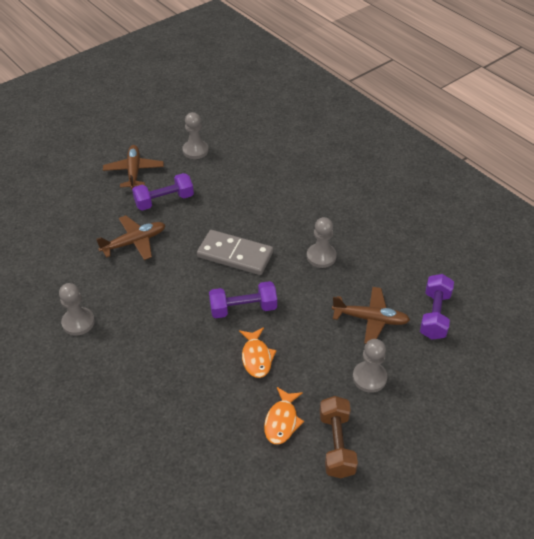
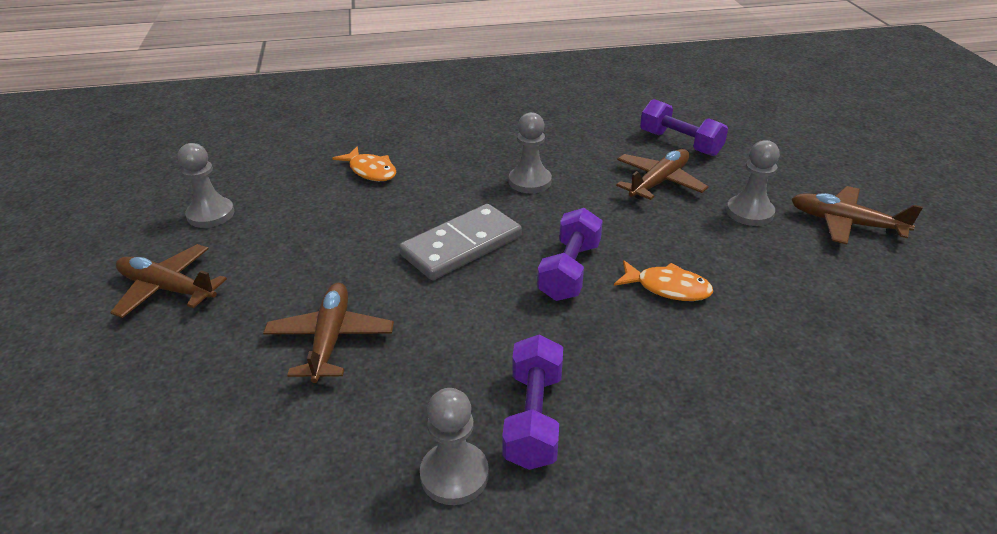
camera: 60 degrees left, 10 degrees down
(164, 201) = (276, 277): purple dumbbell -> purple dumbbell (533, 418)
(282, 421) = (791, 301): orange fish -> orange fish (370, 171)
(336, 444) = (845, 270): brown dumbbell -> none
(396, 435) = (845, 223): none -> brown plane

